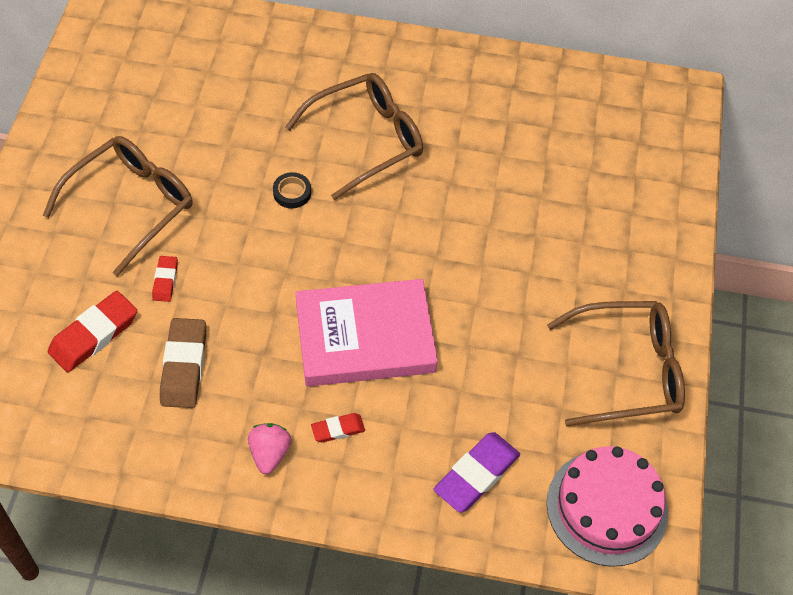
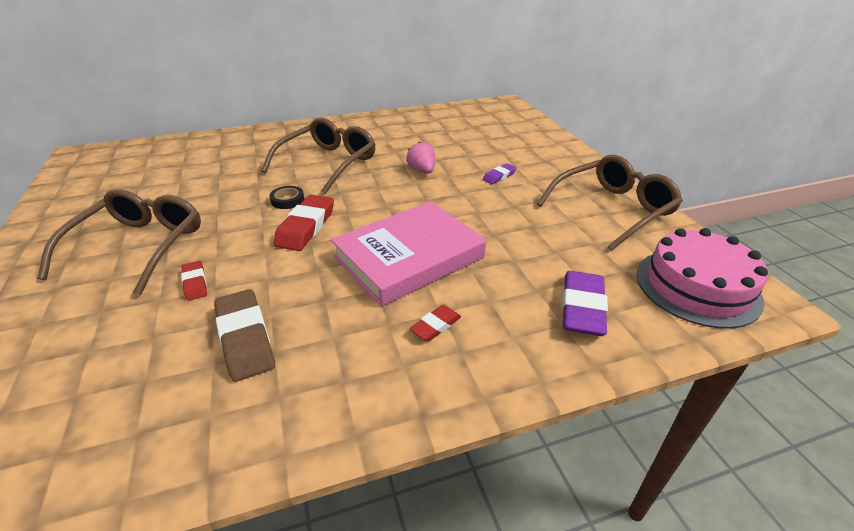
camera: 25 degrees left, 20 degrees down
(94, 335) = (125, 351): red eraser -> red eraser (306, 227)
(269, 453) = (382, 374): pink strawberry -> pink strawberry (422, 171)
(546, 255) = (499, 176): none -> purple eraser

